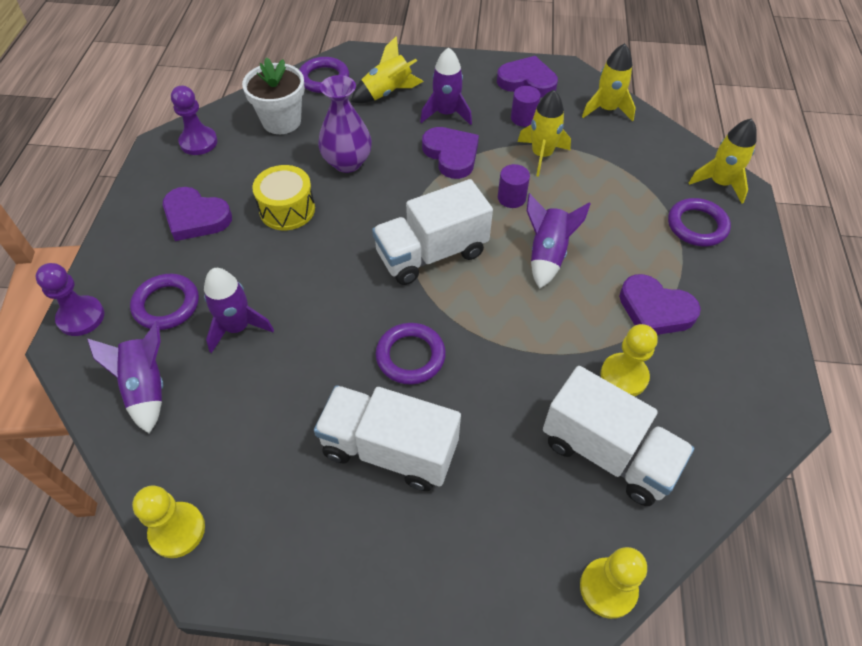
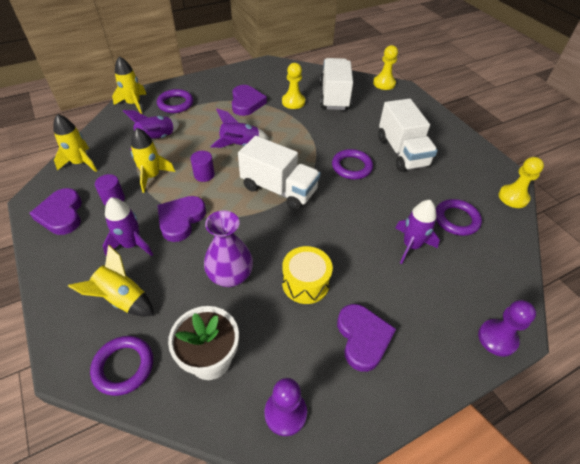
camera: 125 degrees left, 5 degrees down
(147, 388) = (485, 260): purple rocket -> purple rocket (157, 139)
(166, 305) = (437, 294): purple ring -> purple ring (456, 219)

